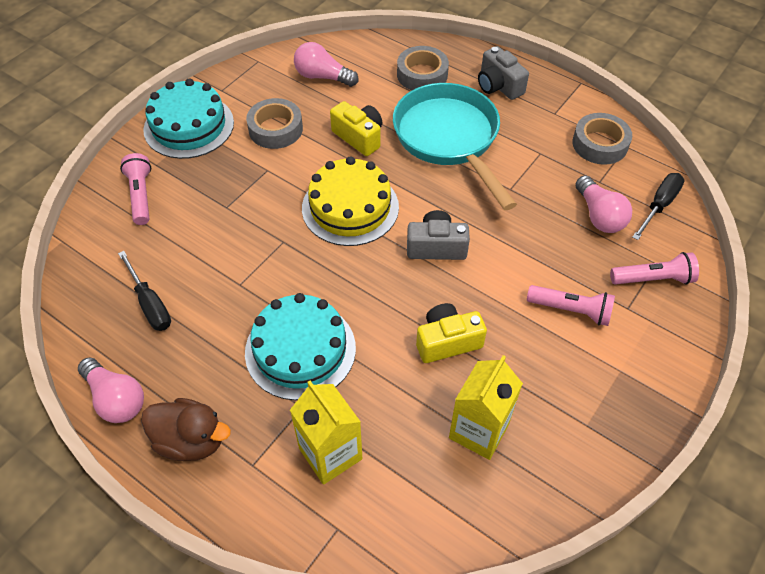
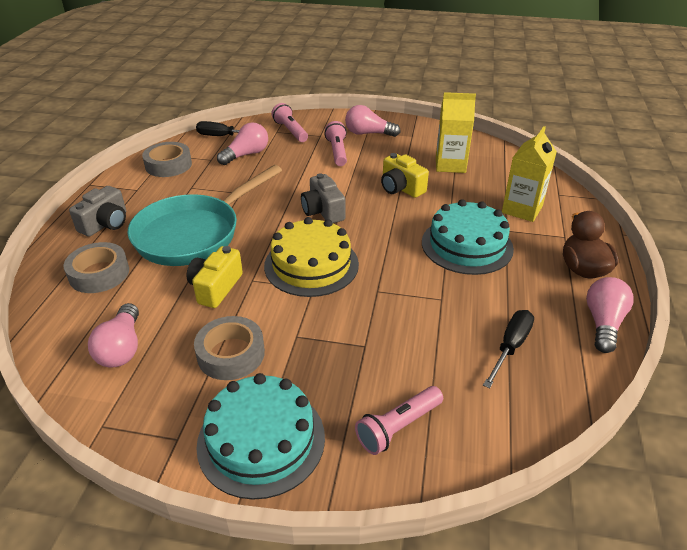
camera: 115 degrees left, 15 degrees down
(614, 369) = (368, 133): none -> pink light bulb

